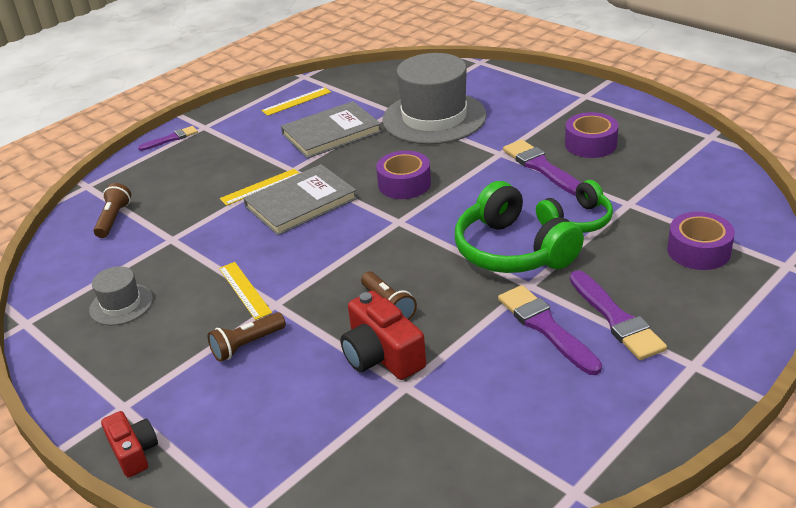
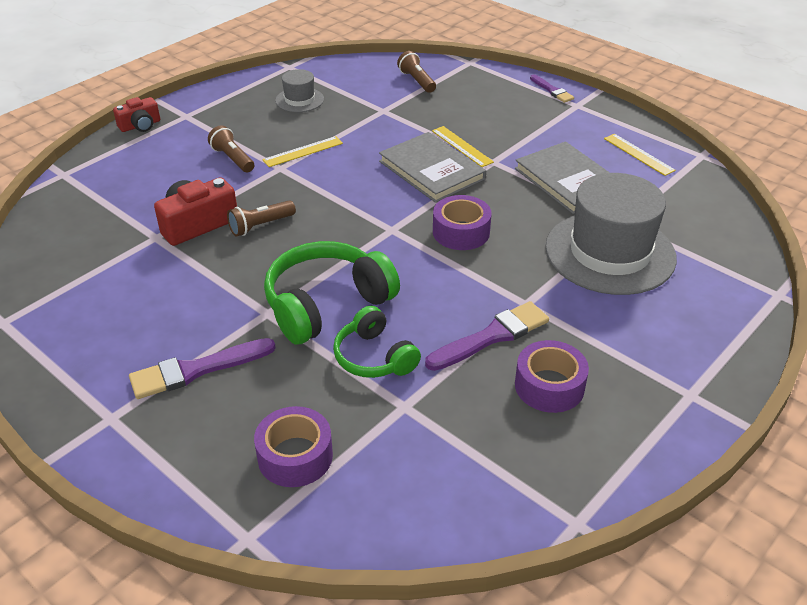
camera: 85 degrees right, 5 degrees up
(114, 219) = (417, 81): brown flashlight -> brown flashlight turned 120 degrees counterclockwise
(546, 327) = (200, 320): purple brush -> none

